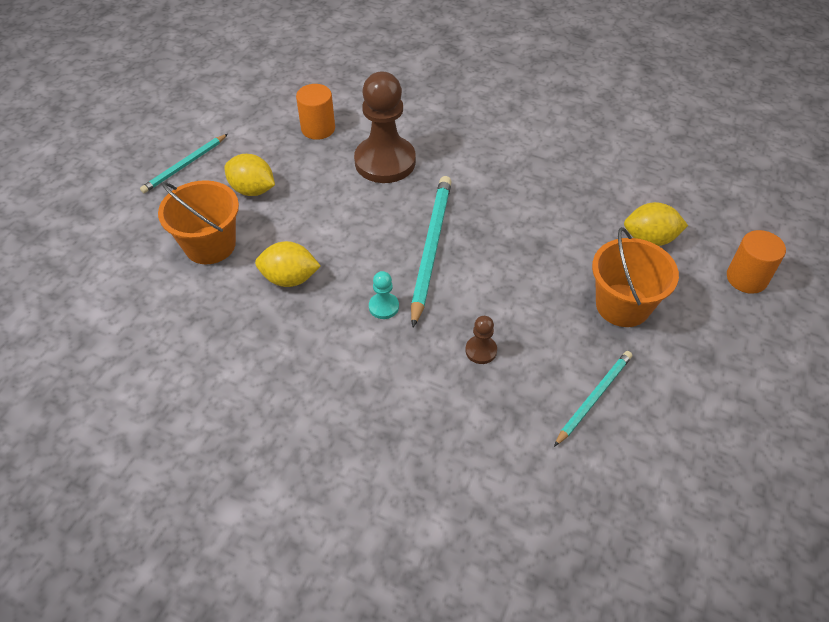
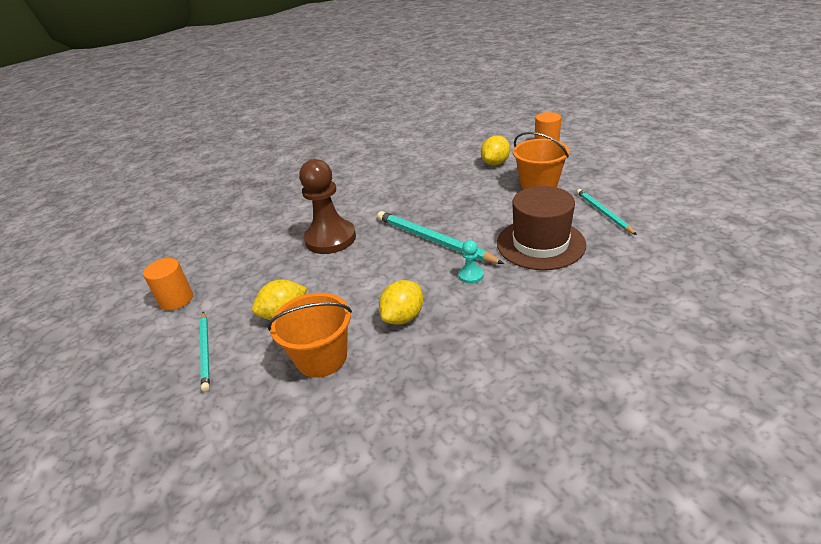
camera: 55 degrees left, 15 degrees down
(318, 129) = (258, 261): orange cylinder -> orange cylinder (176, 300)
(481, 350) = (540, 244): brown pawn -> brown hat

